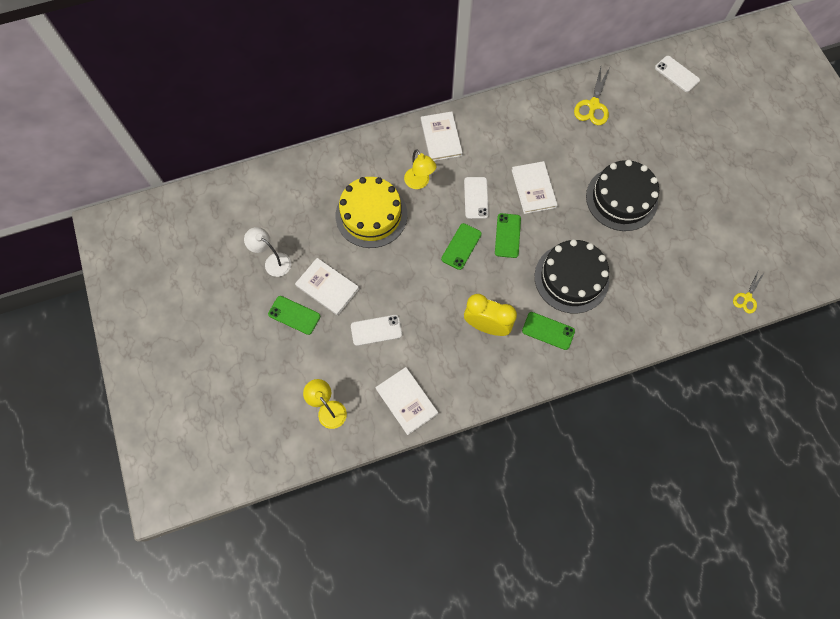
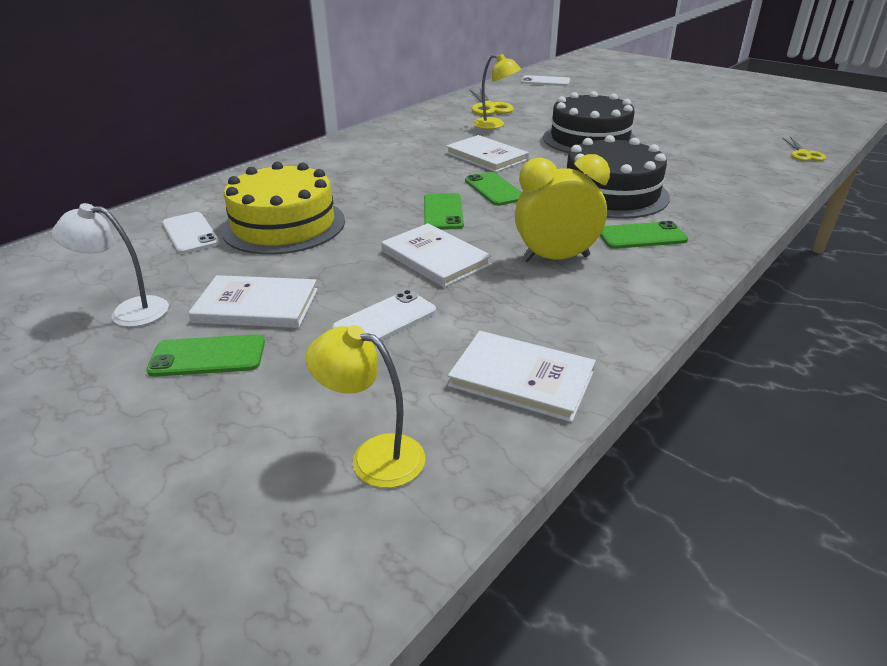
camera: 30 degrees left, 35 degrees down
(419, 183) = (335, 187): yellow lamp -> yellow lamp (495, 125)
(441, 137) = (336, 156): white book -> white book (435, 258)
(476, 198) = (423, 178): white phone -> white phone (190, 233)

